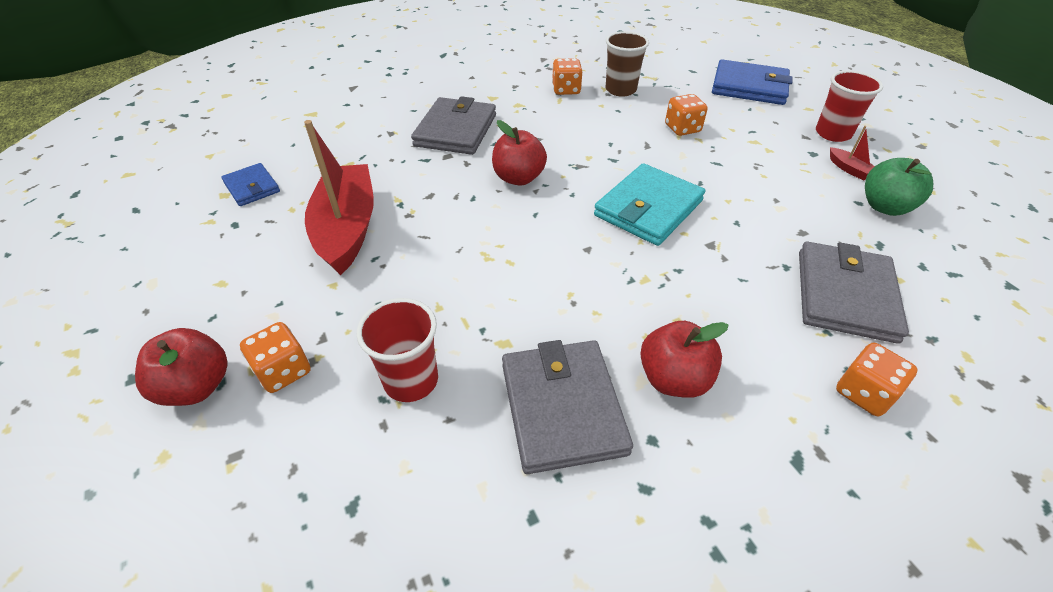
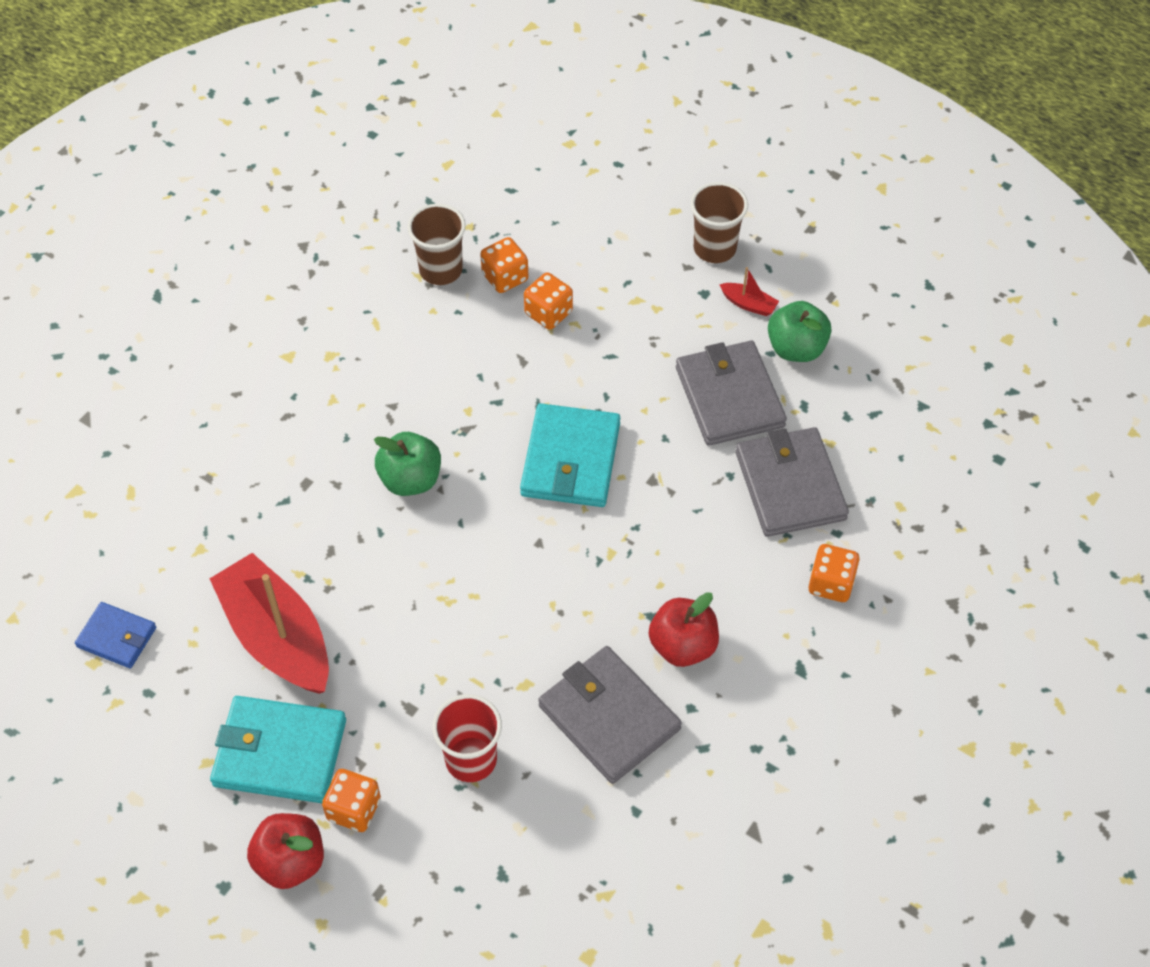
camera: 30 degrees left, 10 degrees up
(274, 301) = (280, 752): none -> turquoise wallet
(456, 130) = (285, 437): grey wallet -> grey wallet (729, 397)
(518, 178) = (410, 479): red apple -> green apple
(566, 90) = (373, 300): orange dice -> orange dice (505, 277)
(749, 87) = (593, 196): blue wallet -> none
(833, 133) = (714, 248): red cup -> brown cup

